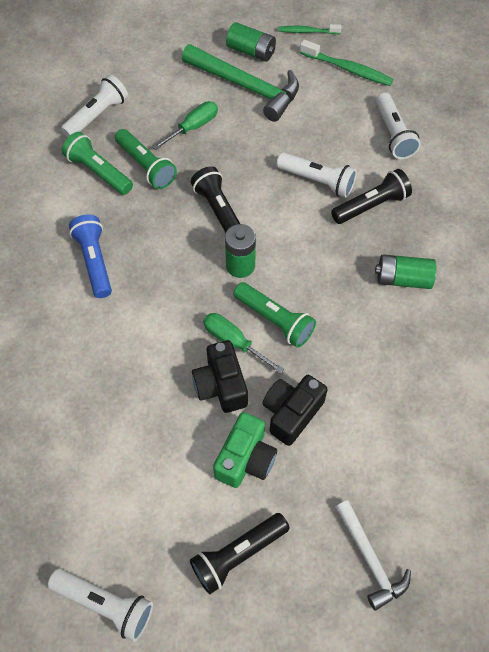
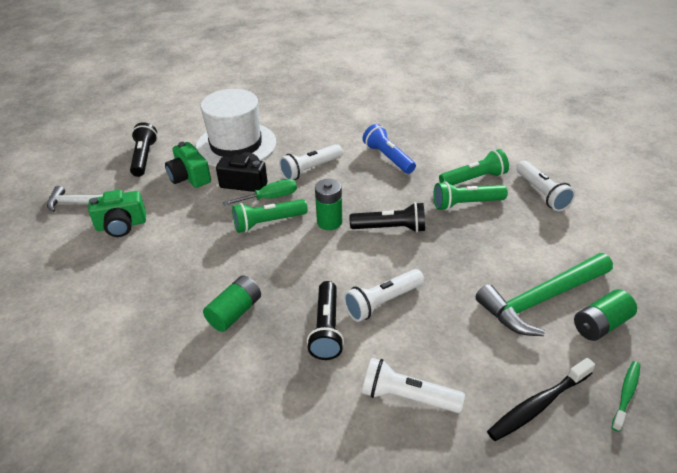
camera: 120 degrees right, 20 degrees down
(94, 261) = (388, 158): blue flashlight -> blue flashlight turned 135 degrees counterclockwise
(105, 604) = (174, 113): white flashlight -> white flashlight (310, 169)
(148, 448) = (236, 145): none -> white hat
(193, 127) = (499, 244): green screwdriver -> none
(291, 413) = (195, 205): black camera -> none
(348, 69) = (538, 405): green toothbrush -> black toothbrush
(372, 471) = (121, 225): none -> green camera

